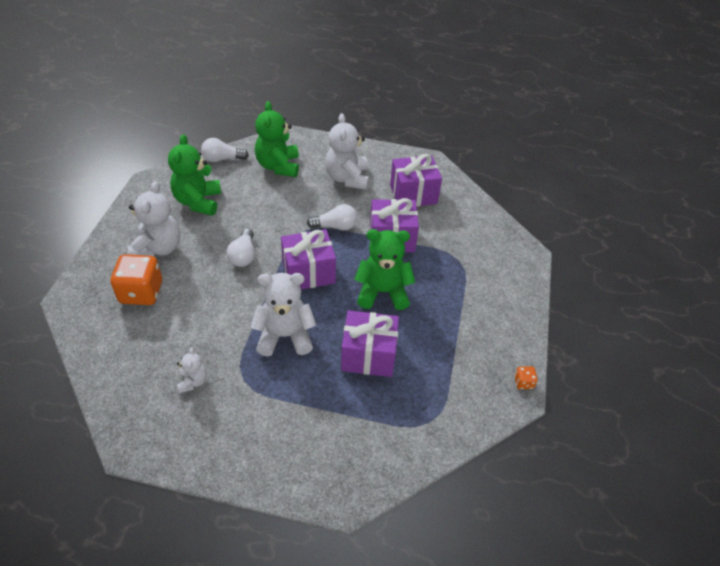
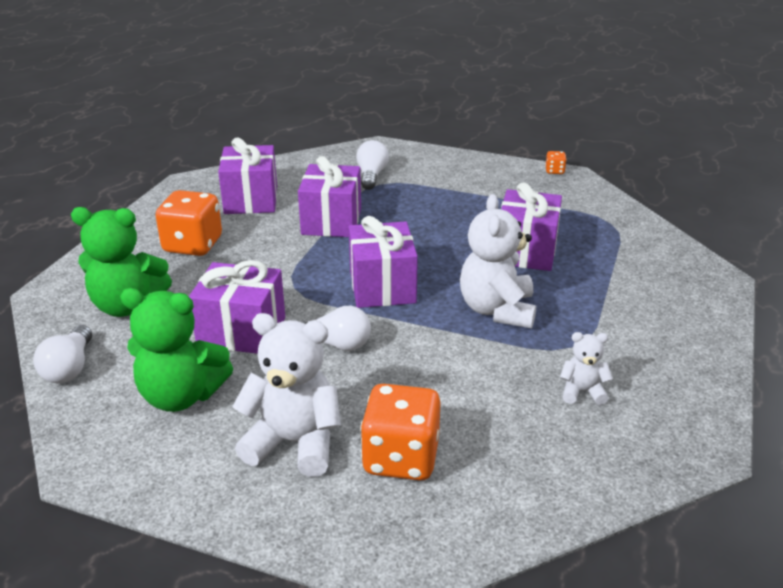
camera: 80 degrees left, 15 degrees down
(255, 214) = (242, 331): none -> purple gift
(335, 226) = (295, 261): white light bulb -> white light bulb (371, 176)
(347, 178) = (193, 245): white teddy bear -> orange dice
(382, 292) = (426, 235): green teddy bear -> none

